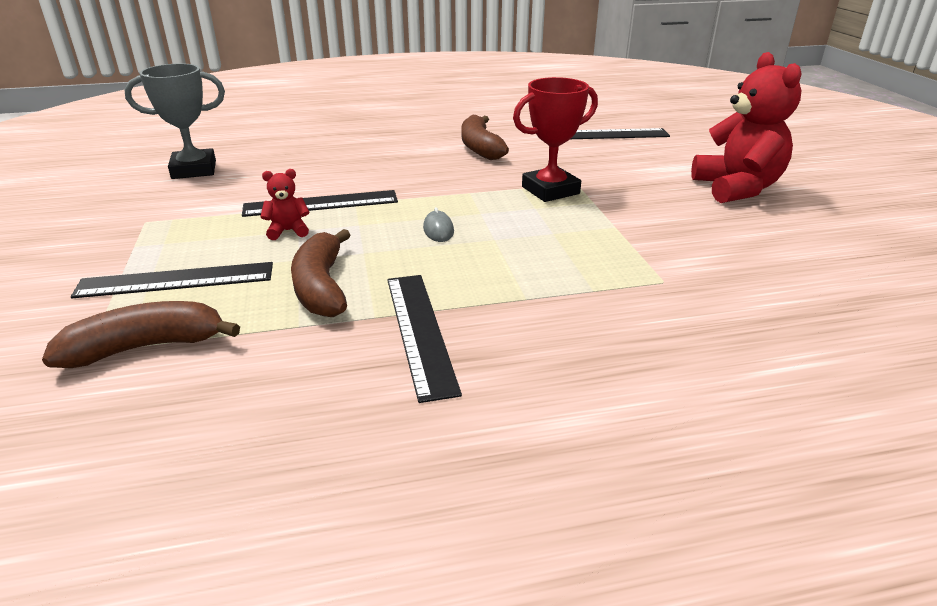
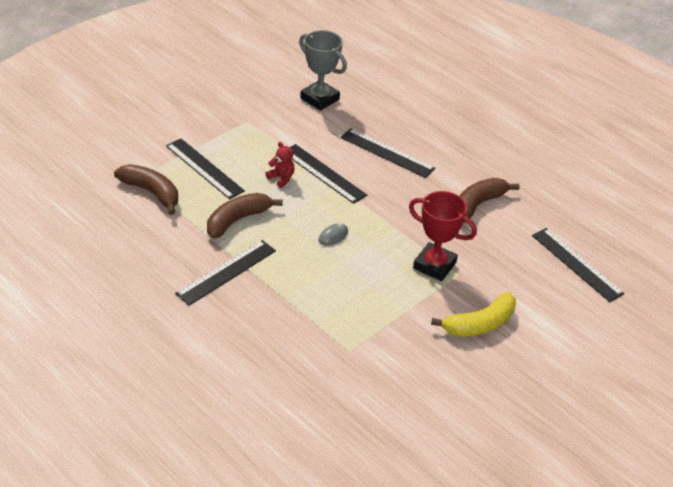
camera: 55 degrees right, 10 degrees up
(342, 163) = (387, 153): none -> black ruler
(664, 195) = (479, 324): none -> yellow banana
(737, 188) = (528, 362): red teddy bear -> none

